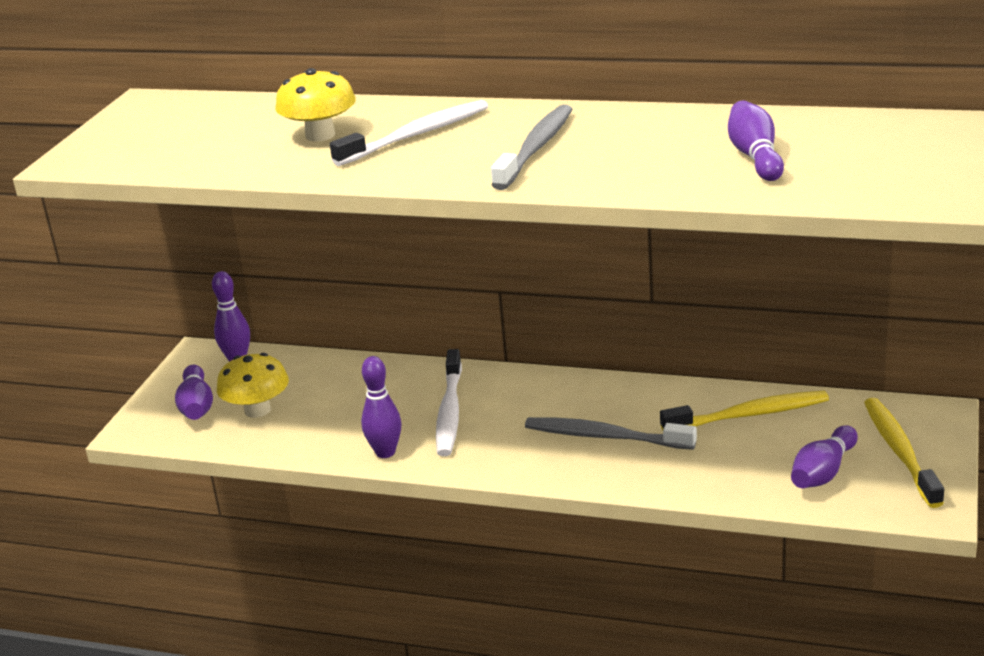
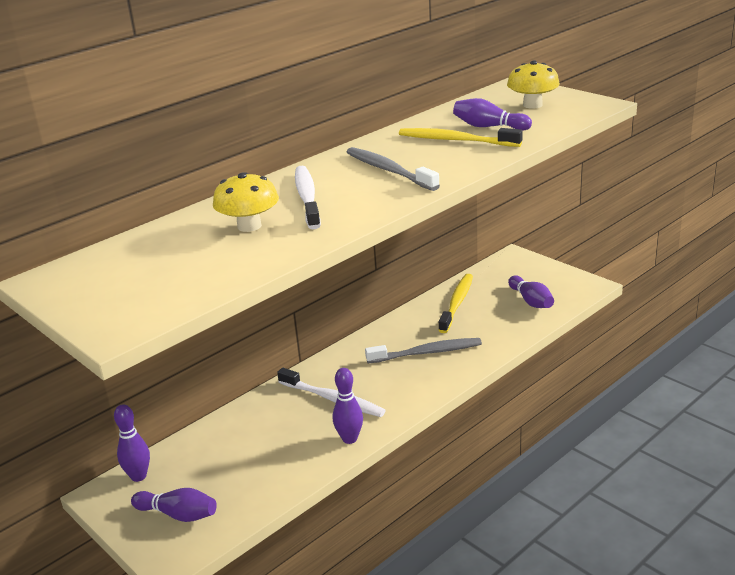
camera: 60 degrees left, 0 degrees up
(257, 410) = (224, 484): yellow mushroom -> yellow mushroom (532, 105)
(605, 437) = (427, 352): grey toothbrush -> grey toothbrush turned 150 degrees counterclockwise
(900, 452) = (535, 276): yellow toothbrush -> yellow toothbrush (456, 140)

